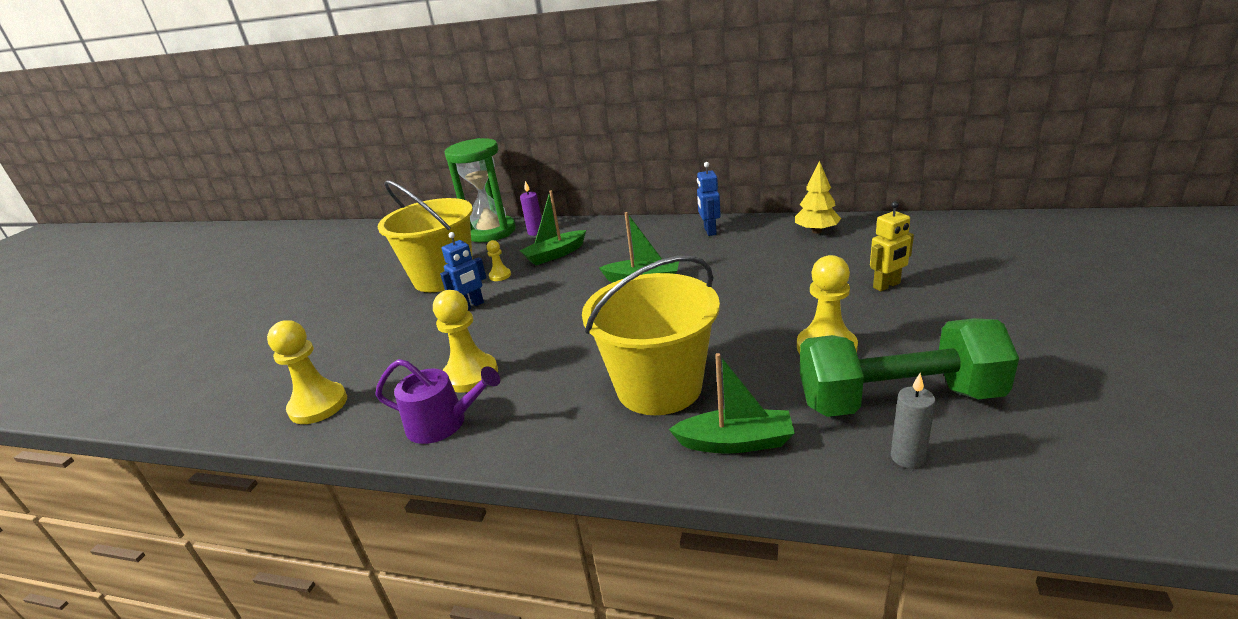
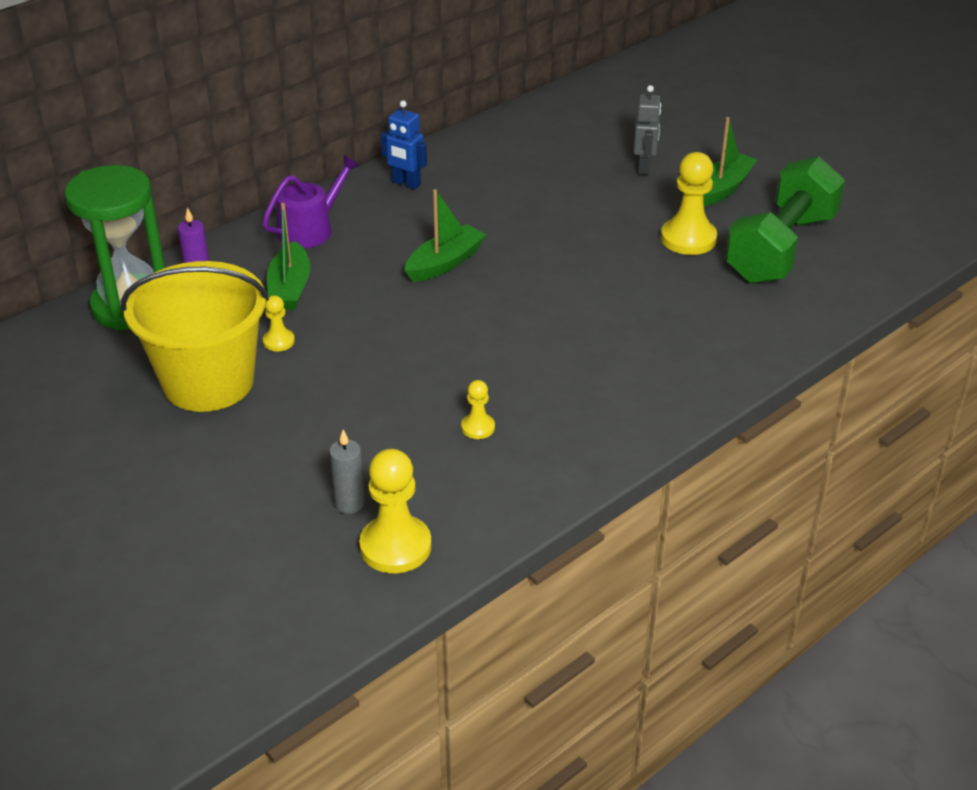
camera: 60 degrees left, 10 degrees up
(443, 423) = (542, 467): purple watering can -> purple watering can (311, 229)
(471, 306) = (325, 384): blue robot -> none
(471, 375) = (478, 427): yellow pawn -> yellow pawn, size x0.52
(659, 387) = (638, 334): yellow bucket -> none
(735, 442) = (747, 333): green boat -> green boat (723, 188)
(816, 231) = (505, 140): yellow tree -> none
(887, 285) = (644, 167): yellow robot -> grey robot
(907, 457) = (836, 279): grey candle -> grey candle (349, 503)

